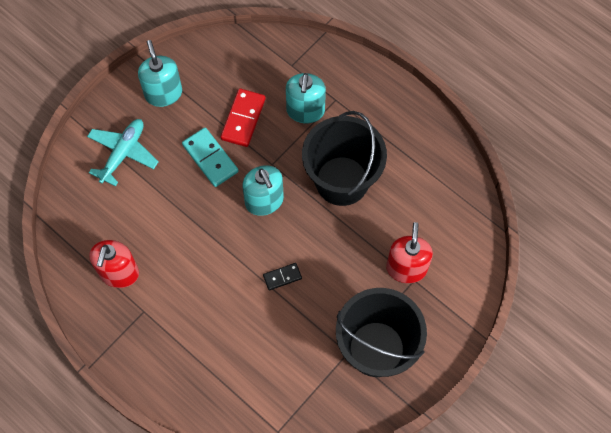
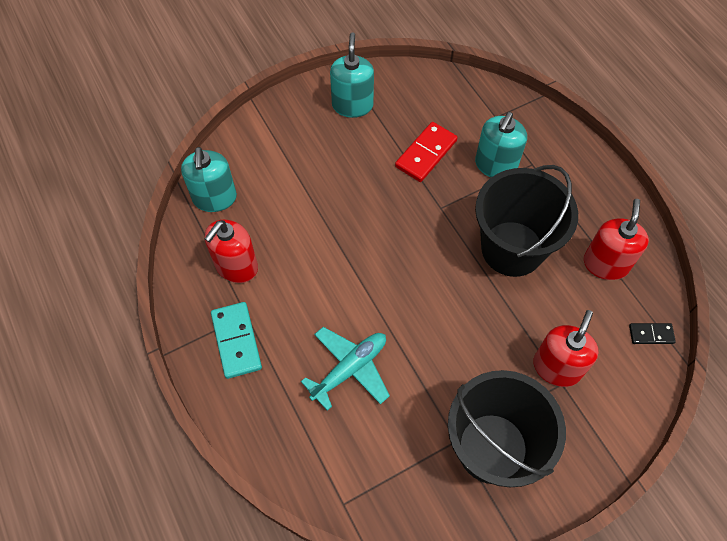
camera: 20 degrees right, 5 degrees down
(123, 153) = (289, 149): turquoise plane -> turquoise plane (349, 369)
(210, 158) = (376, 182): turquoise domino -> turquoise domino (236, 341)
(264, 201) = (419, 243): turquoise soap dispenser -> turquoise soap dispenser (215, 198)
(282, 277) = (410, 329): black domino -> black domino (651, 334)
(420, 169) = (605, 264): none -> red soap dispenser

